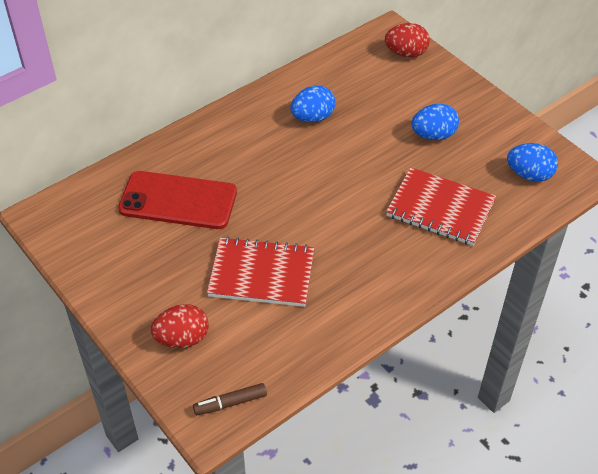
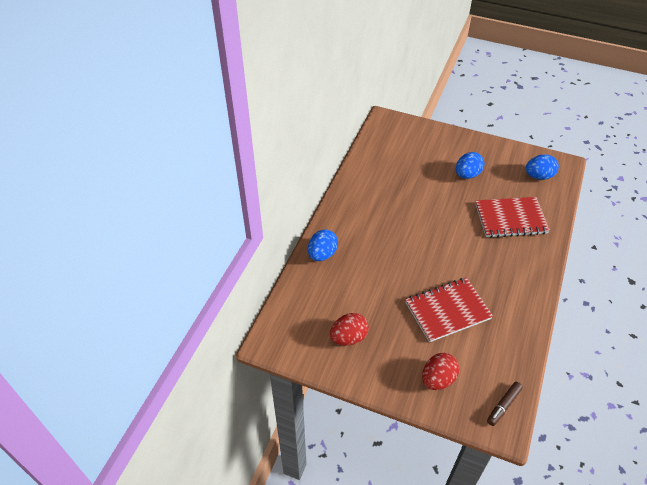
camera: 30 degrees left, 0 degrees up
(178, 200) = (353, 287): red phone -> none
(313, 117) = (388, 194): blue egg -> blue egg (322, 254)
(406, 53) = (407, 129): red egg -> red egg (348, 337)

